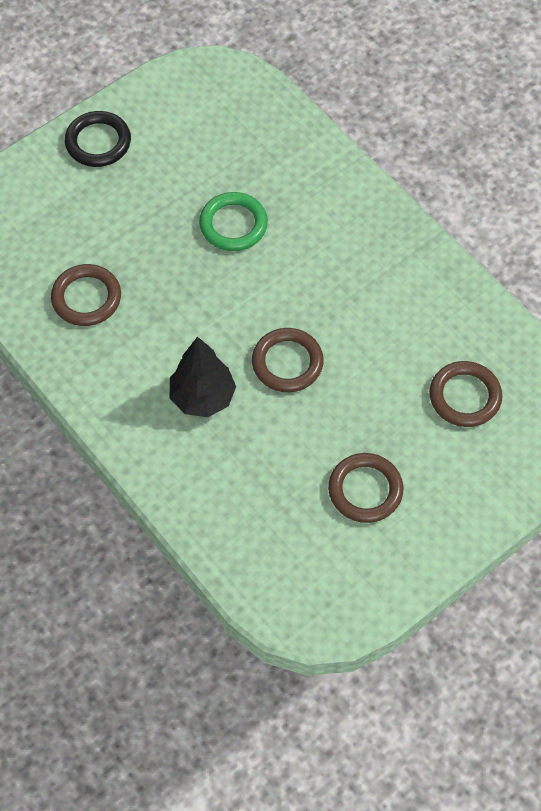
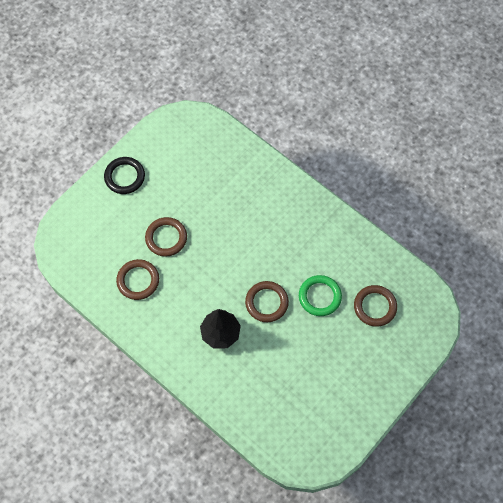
camera: 10 degrees left, 5 degrees up
(233, 224) = (217, 218): green ring -> green ring (319, 296)
(365, 490) = (327, 376): brown ring -> brown ring (166, 238)

